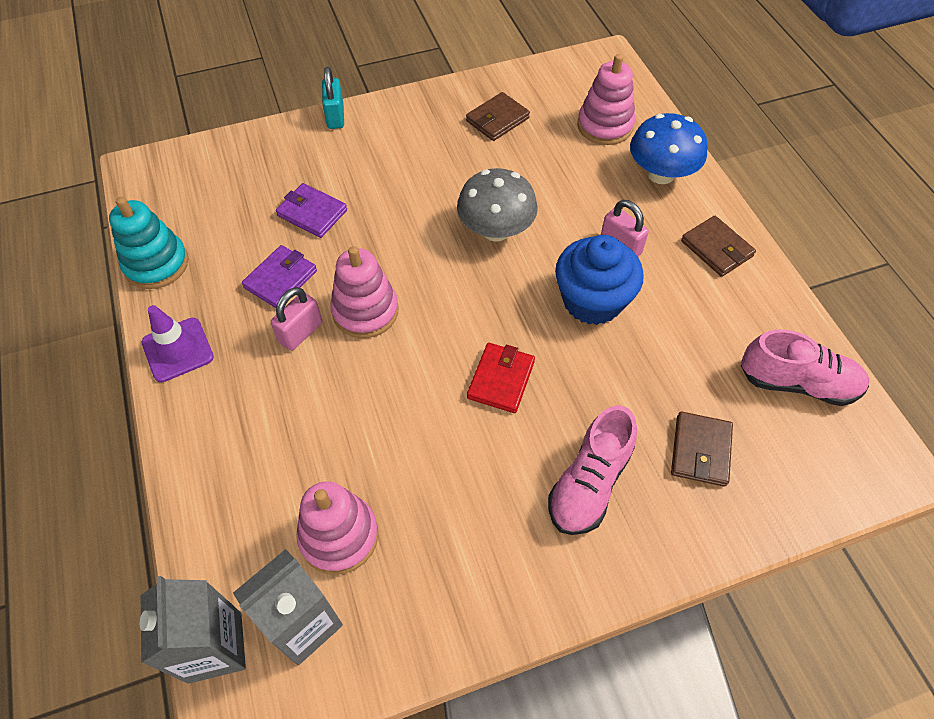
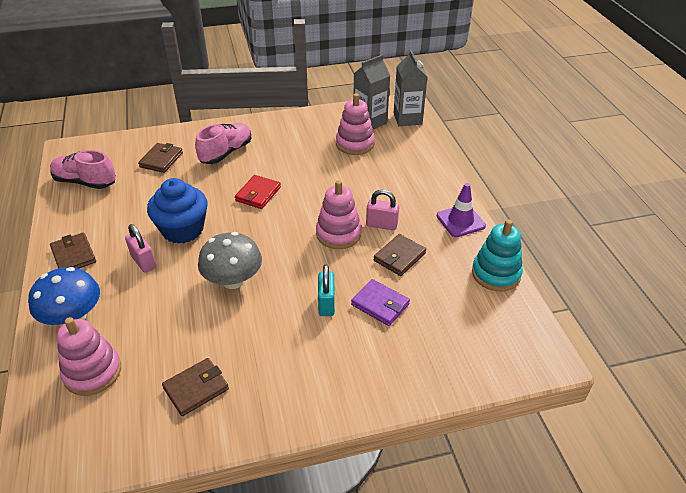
camera: 175 degrees left, 15 degrees down
(280, 279) = (399, 257): purple wallet -> brown wallet
(301, 333) = (381, 225): pink padlock -> pink padlock turned 60 degrees clockwise
(335, 116) = (363, 406): turquoise padlock -> turquoise padlock (326, 304)

